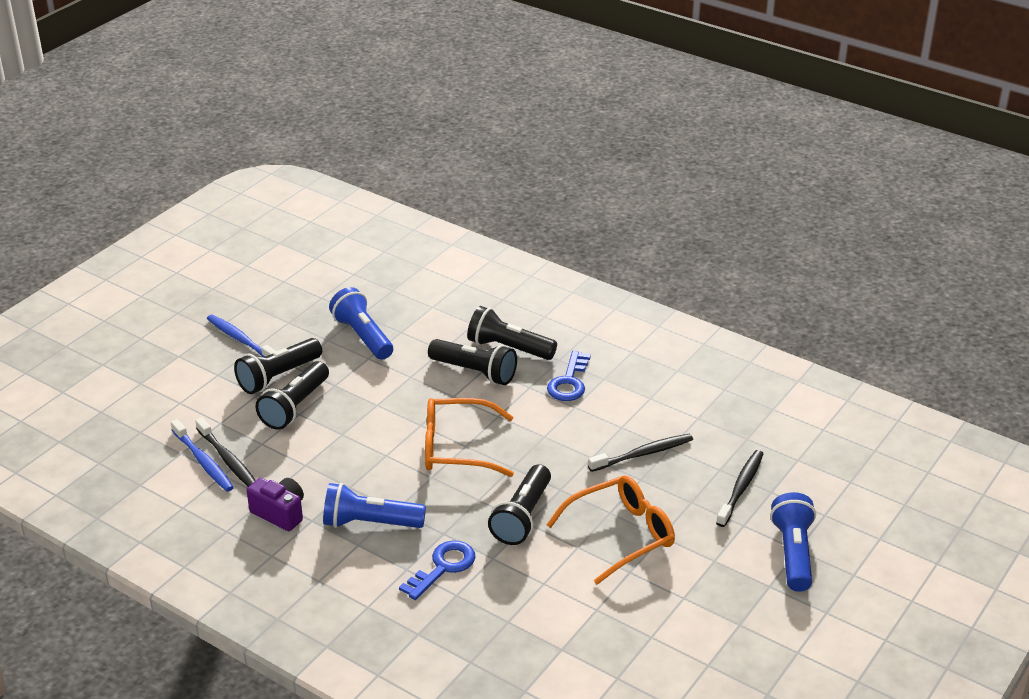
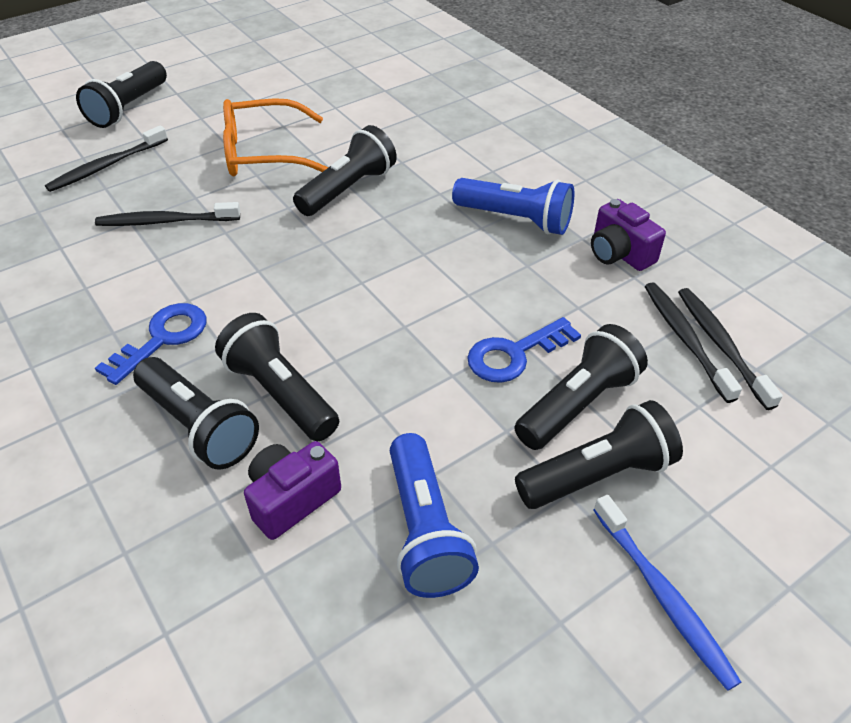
camera: 160 degrees left, 10 degrees up
(203, 461) = (721, 345): blue toothbrush -> black toothbrush
(436, 332) = (291, 499): none -> purple camera
(443, 567) = (455, 164): blue key -> blue key (514, 354)
(457, 448) = (374, 281): orange glasses -> none
(793, 553) = (128, 108): blue flashlight -> black flashlight

